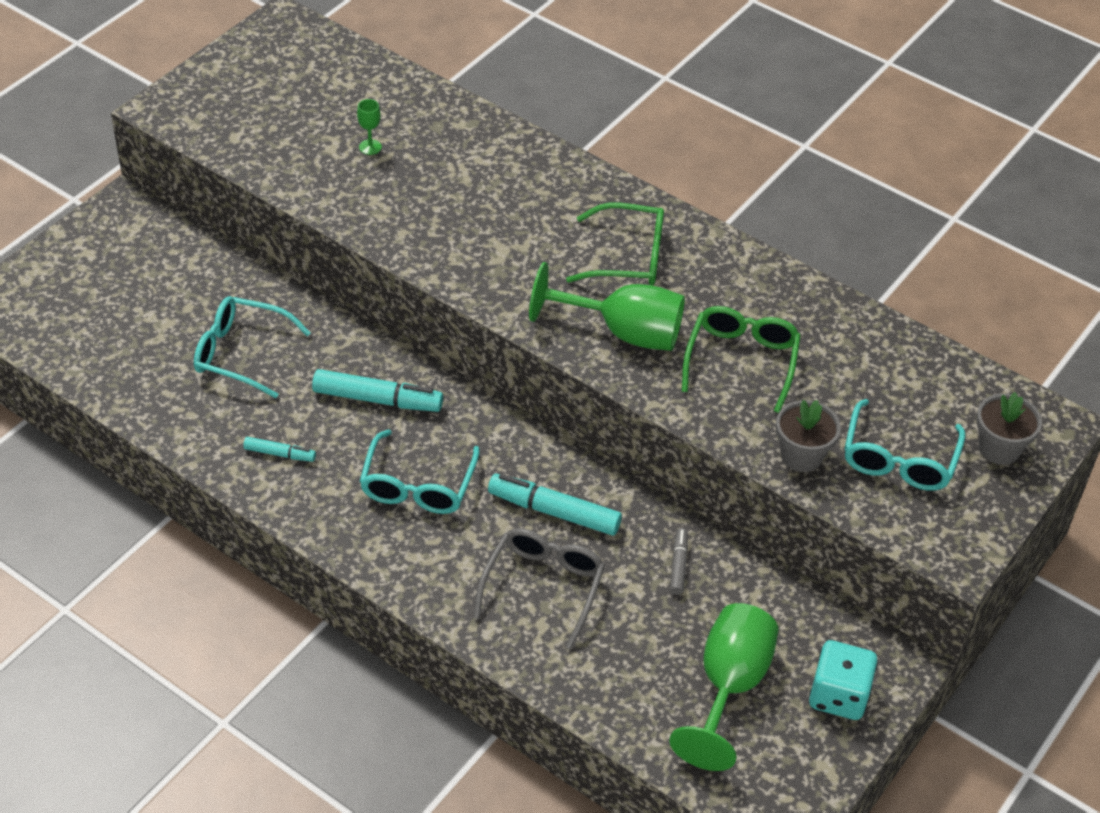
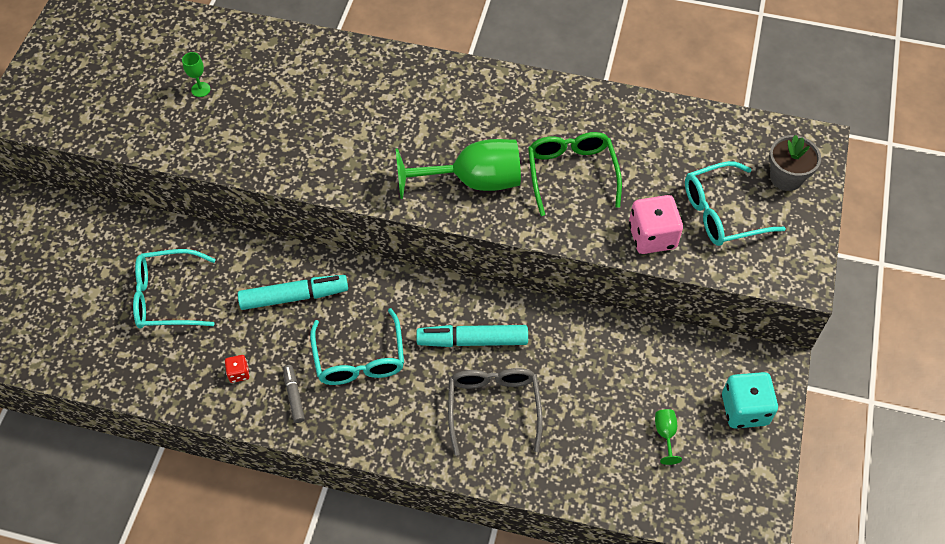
camera: 20 degrees left, 10 degrees up
(280, 454) = (239, 373): turquoise marker -> red dice
(628, 257) = (446, 116): green glasses -> none
(678, 565) = (583, 349): grey marker -> grey marker (294, 396)
(729, 686) = (665, 434): green goblet -> green goblet, size x0.41
(801, 455) = (652, 236): grey flower pot -> pink dice
(899, 459) = (722, 213): turquoise glasses -> turquoise glasses turned 75 degrees clockwise

